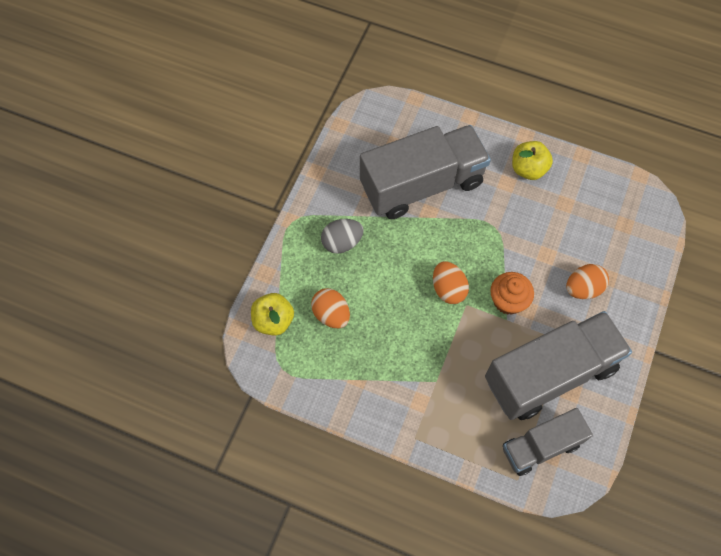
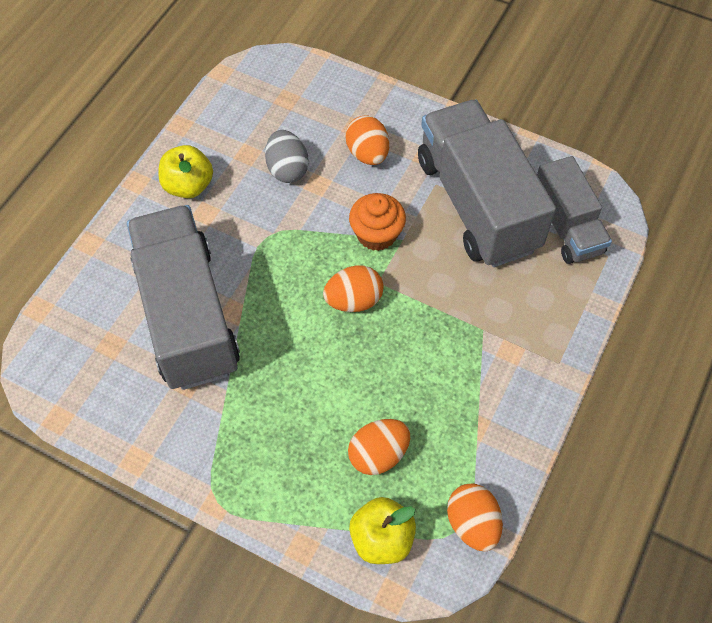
camera: 85 degrees left, 5 degrees down
(286, 378) = (472, 523): none -> orange egg
(342, 242) = (264, 431): grey egg -> grey egg (287, 169)

